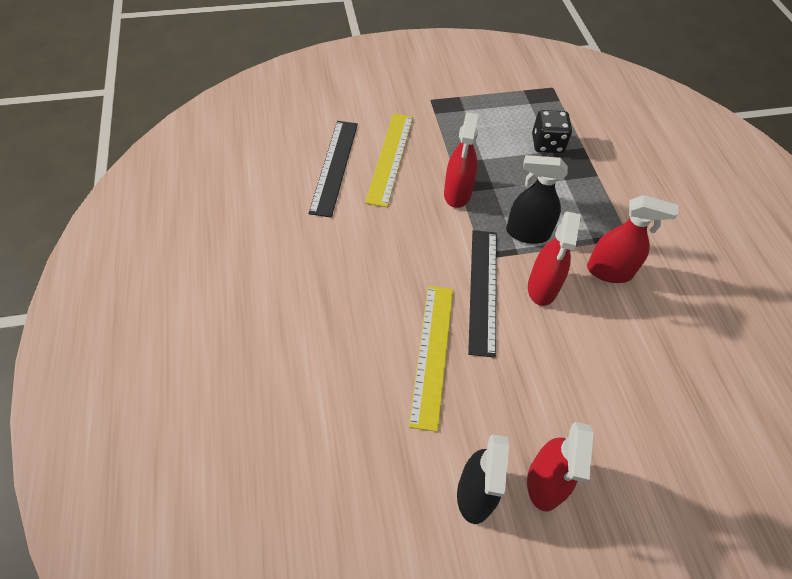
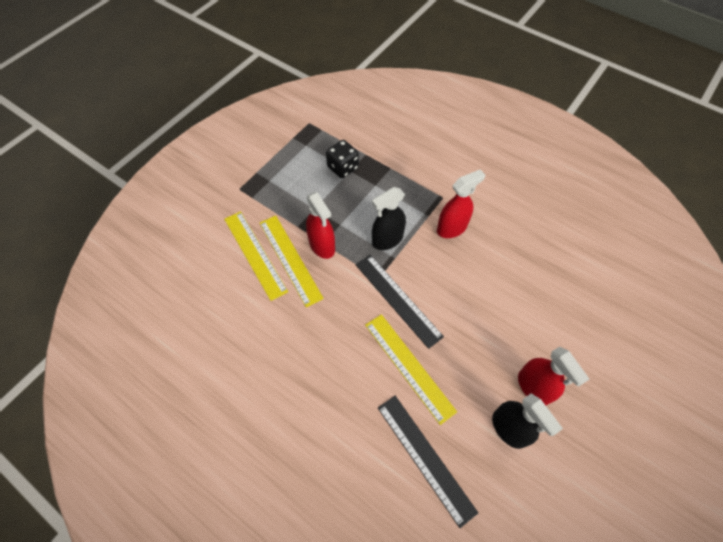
camera: 40 degrees left, 5 degrees up
(334, 166) = (223, 290): black ruler -> black ruler (425, 457)
(416, 183) = (290, 259): none -> yellow ruler
(542, 287) = (427, 269): red spray bottle -> none

